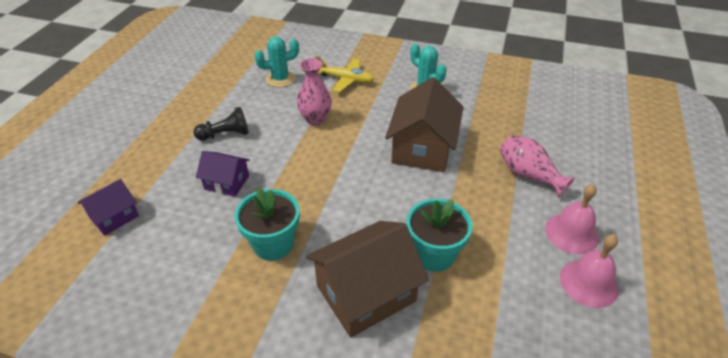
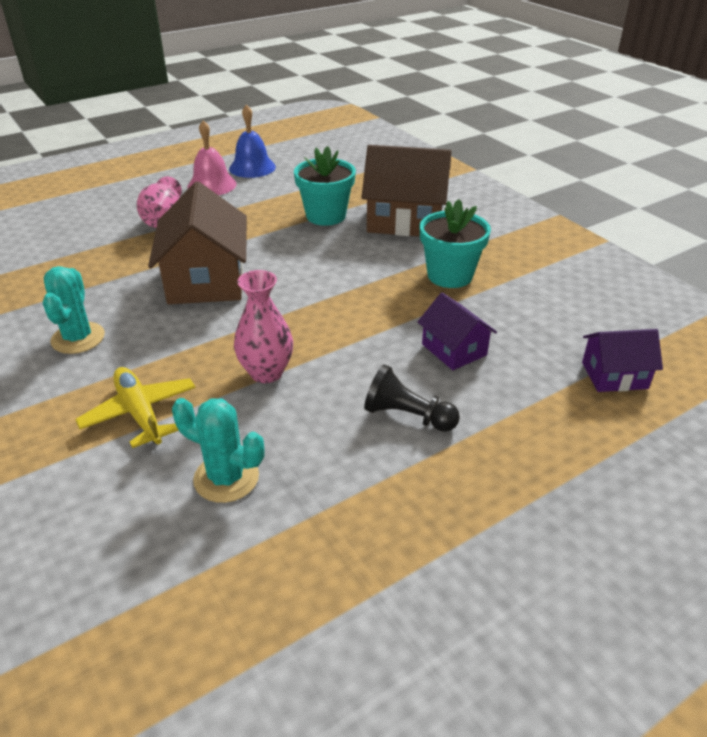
camera: 140 degrees left, 5 degrees down
(422, 148) = (206, 280): brown house -> brown house turned 60 degrees counterclockwise
(588, 283) = (252, 167): pink bell -> blue bell

